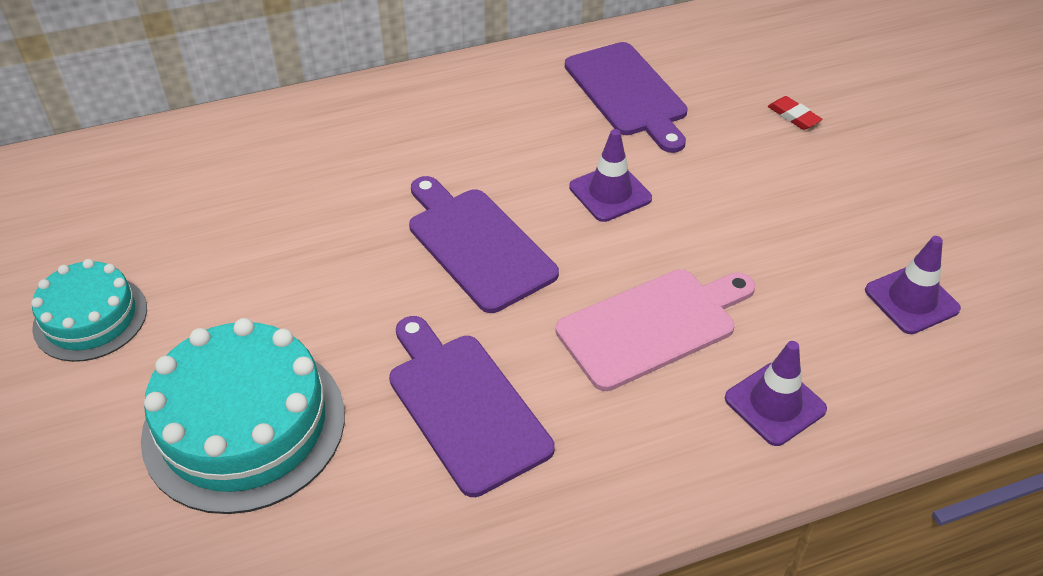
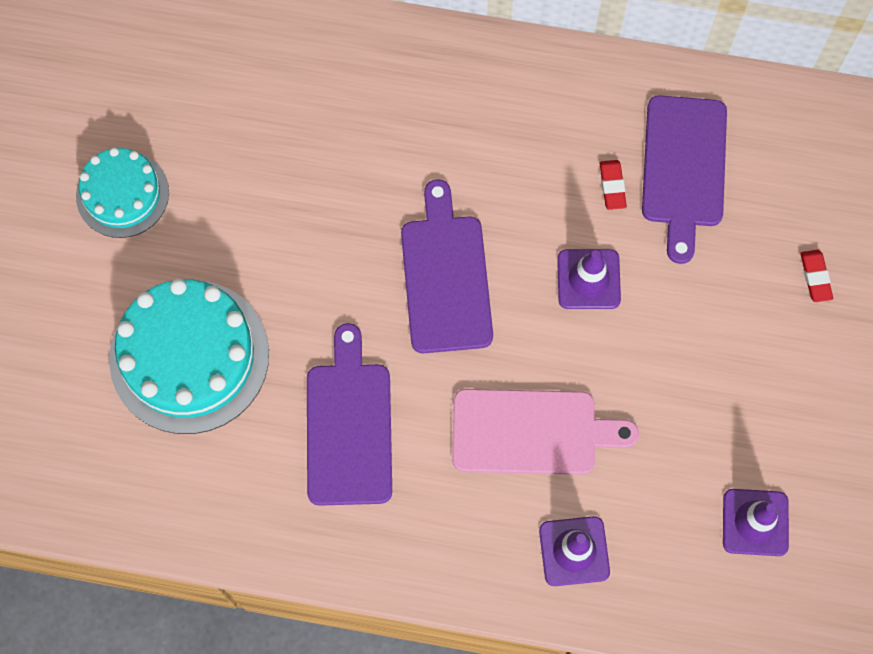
camera: 30 degrees right, 25 degrees up
(578, 126) = (612, 186): none -> red eraser

